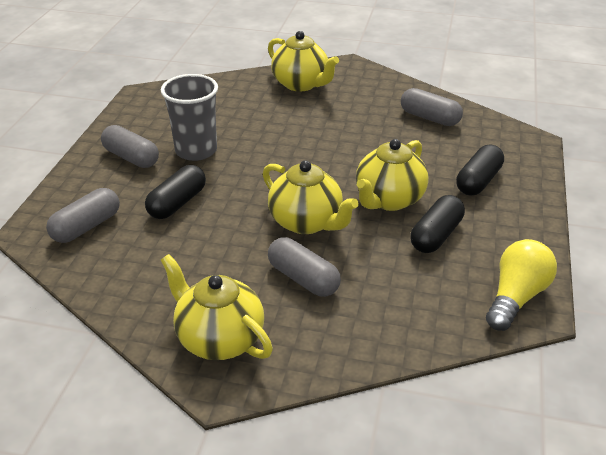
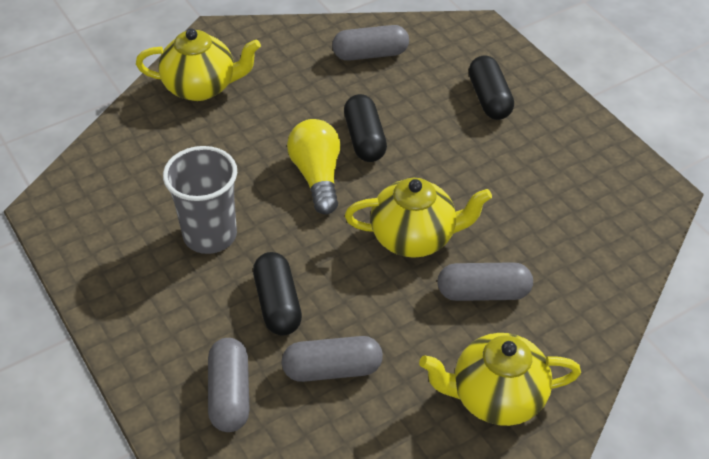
camera: 45 degrees left, 10 degrees up
(131, 157) = (155, 289): grey capsule -> grey capsule (332, 369)
(388, 200) = (447, 167): yellow teapot -> none
(436, 235) = (524, 176): black capsule -> black capsule (364, 139)
(516, 297) = (638, 190): yellow light bulb -> yellow light bulb (317, 176)

